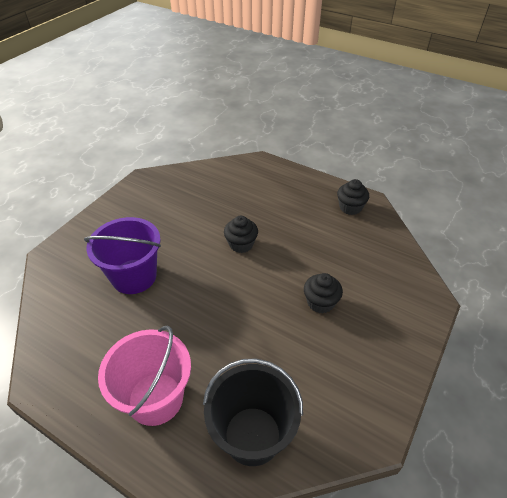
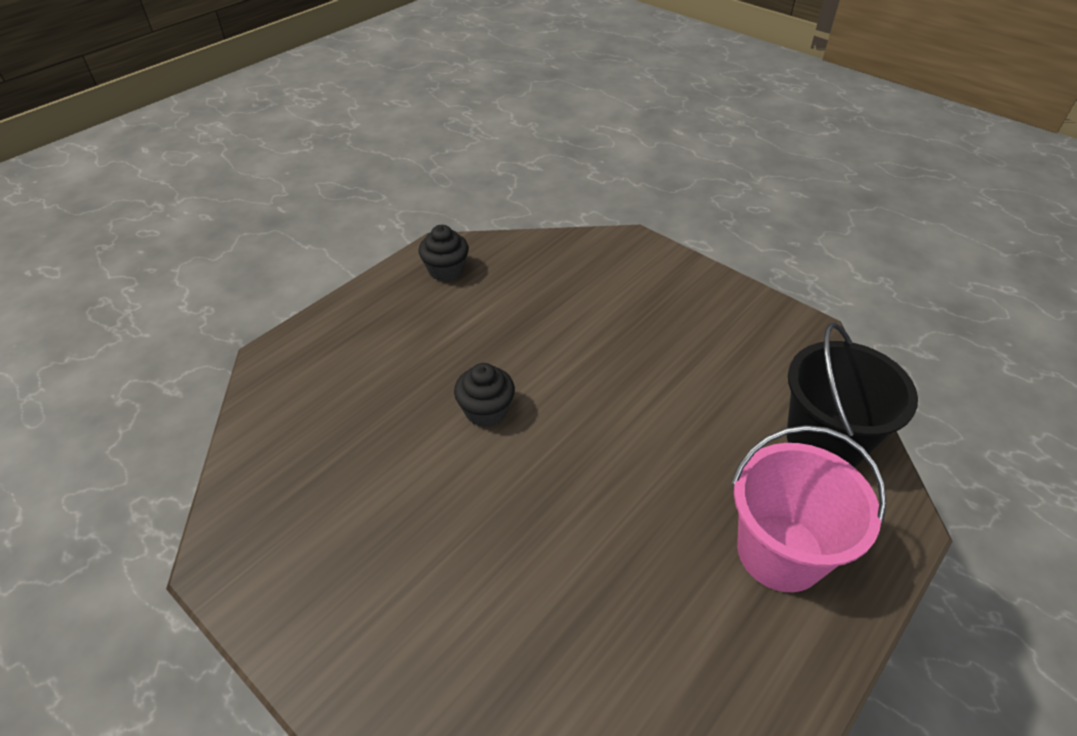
camera: 80 degrees left, 0 degrees up
(134, 276) = (525, 584): purple bucket -> none
(320, 302) = (623, 338): black cupcake -> none

